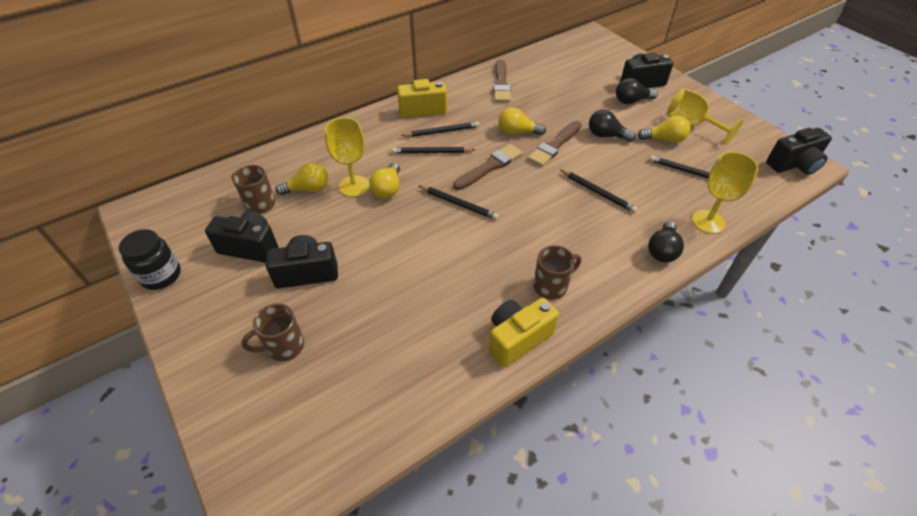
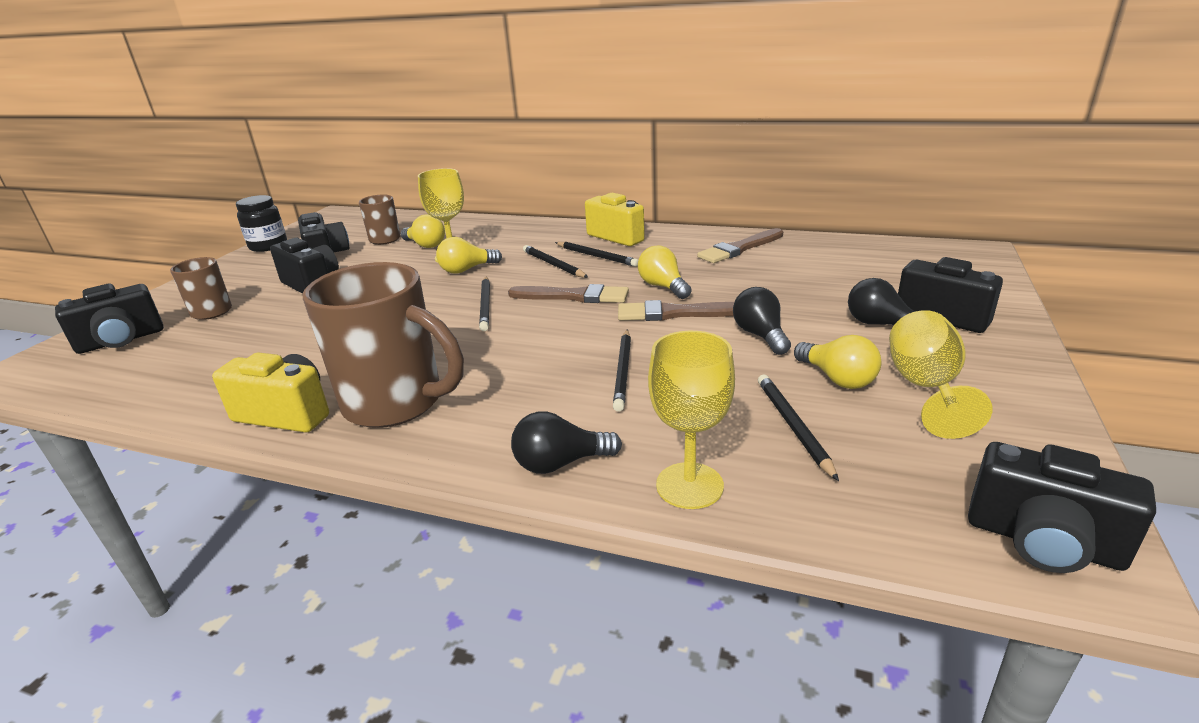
camera: 55 degrees right, 20 degrees down
(277, 418) = (121, 341): none -> black camera
(551, 286) = (397, 403): brown mug -> brown mug, size x1.93

